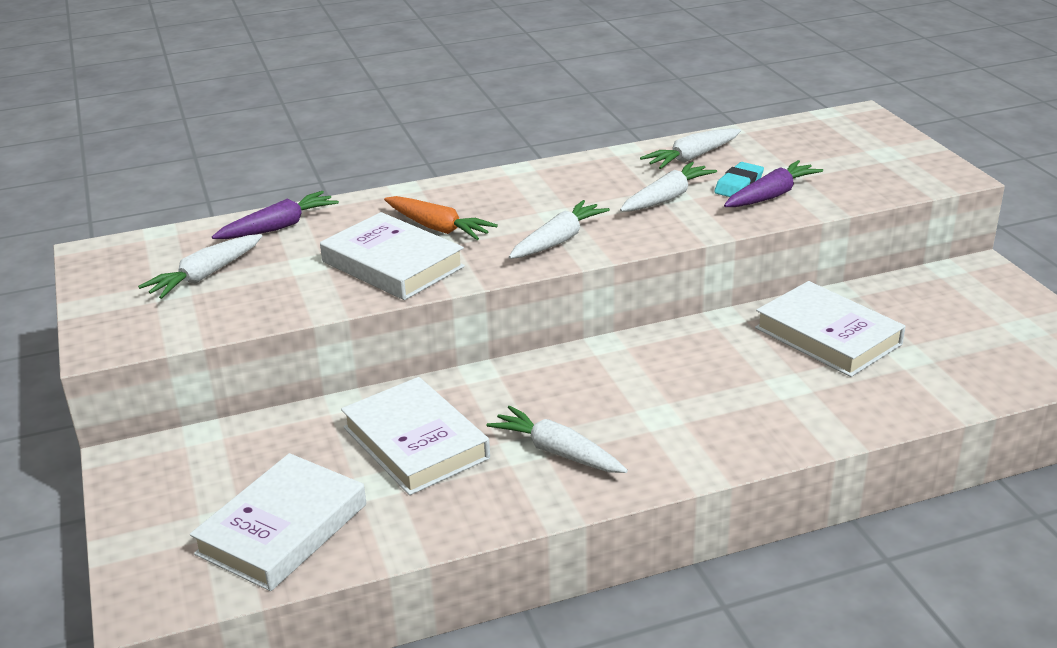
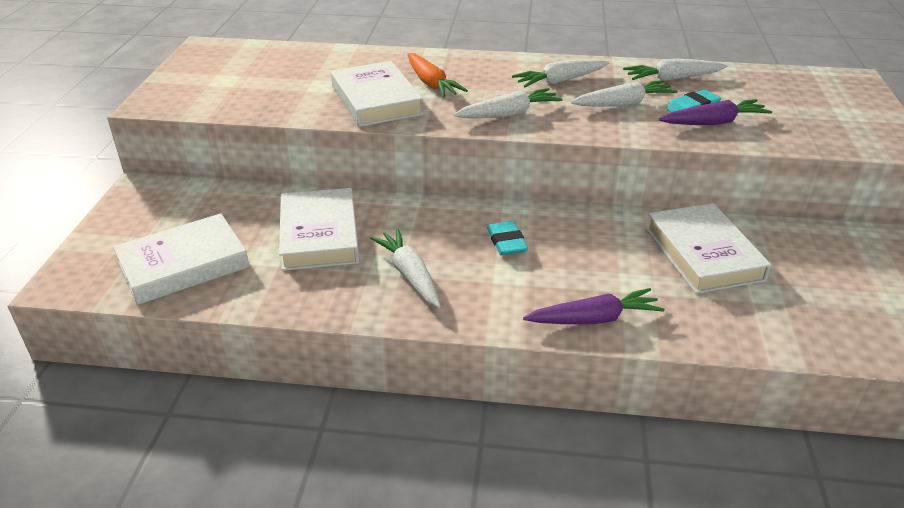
camera: 25 degrees right, 5 degrees up
(205, 276) = (252, 77): white carrot -> white carrot (560, 81)
(278, 227) = (328, 57): purple carrot -> purple carrot (594, 319)
(629, 385) = (506, 242): none -> turquoise eraser

